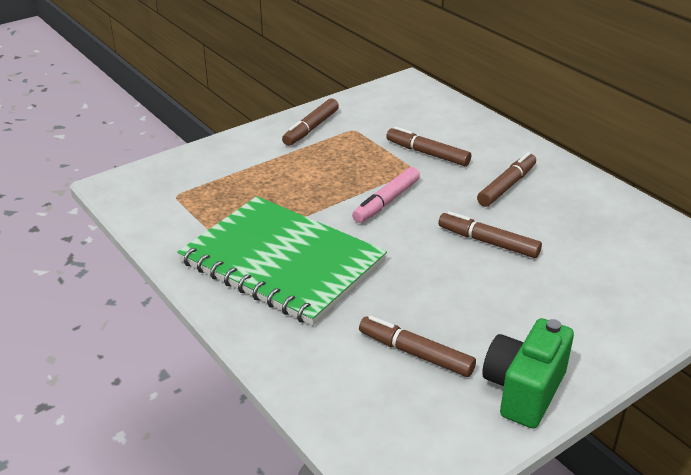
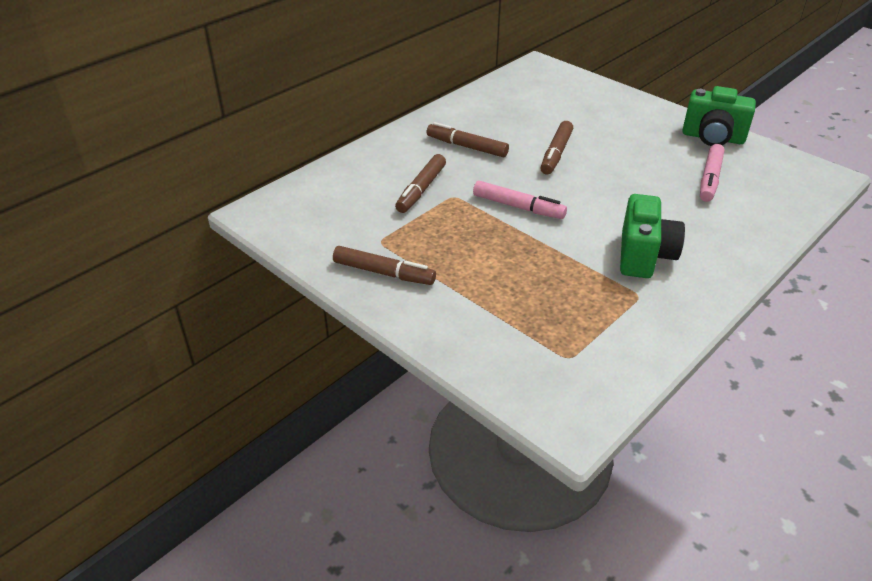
camera: 100 degrees left, 5 degrees up
(282, 262) = (644, 256): green notebook -> green camera
(416, 353) = (710, 179): brown marker -> pink marker

